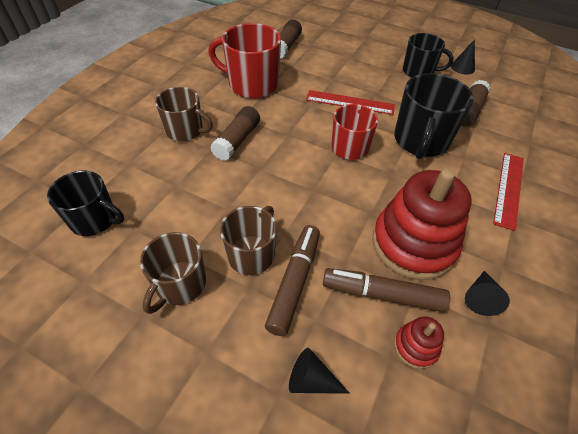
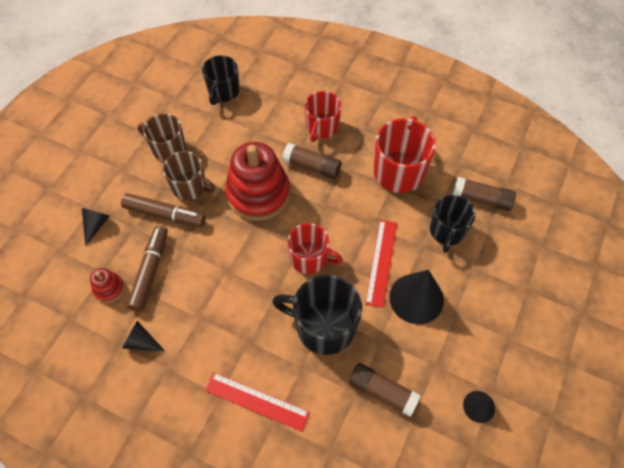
camera: 90 degrees right, 10 degrees up
(185, 131) = (322, 127): brown mug -> red mug
(382, 87) = (416, 298): none -> black cone
(413, 244) = (194, 299): red stacking toy -> red stacking toy (258, 193)
(418, 71) = (457, 346): black mug -> black mug (447, 231)

